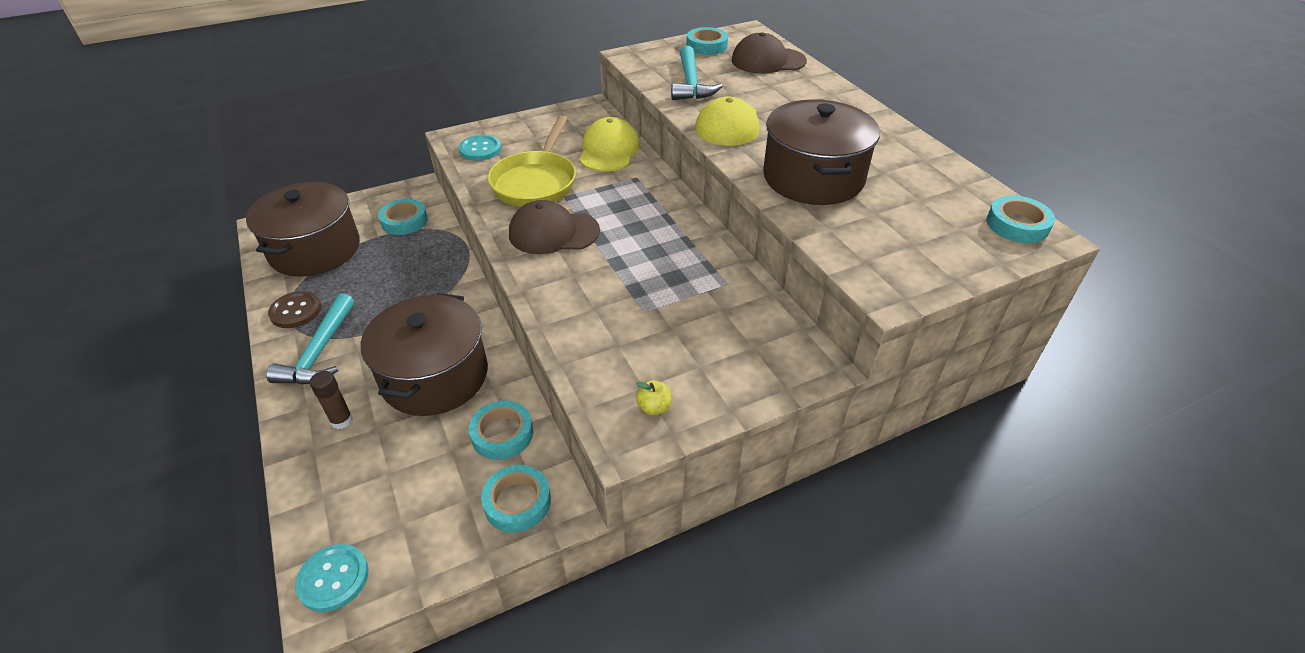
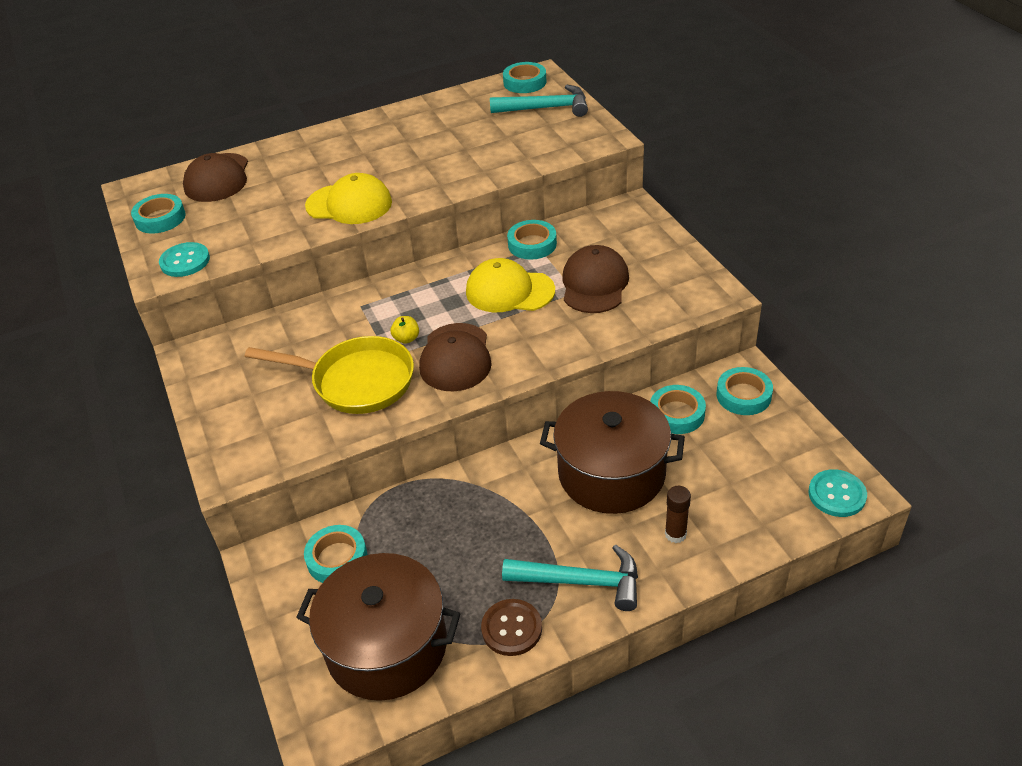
camera: 85 degrees left, 0 degrees up
(480, 149) = (268, 442): turquoise button -> turquoise button (185, 261)
(609, 150) = (300, 329): yellow cap -> yellow cap (509, 291)
(654, 407) = (684, 282): yellow apple -> yellow apple (406, 338)
(656, 327) = (594, 284): none -> brown cap
(691, 83) = (253, 228): turquoise hammer -> turquoise hammer (546, 108)
(731, 279) = (532, 244): none -> turquoise tape
(813, 178) = (453, 161): brown pot -> none

